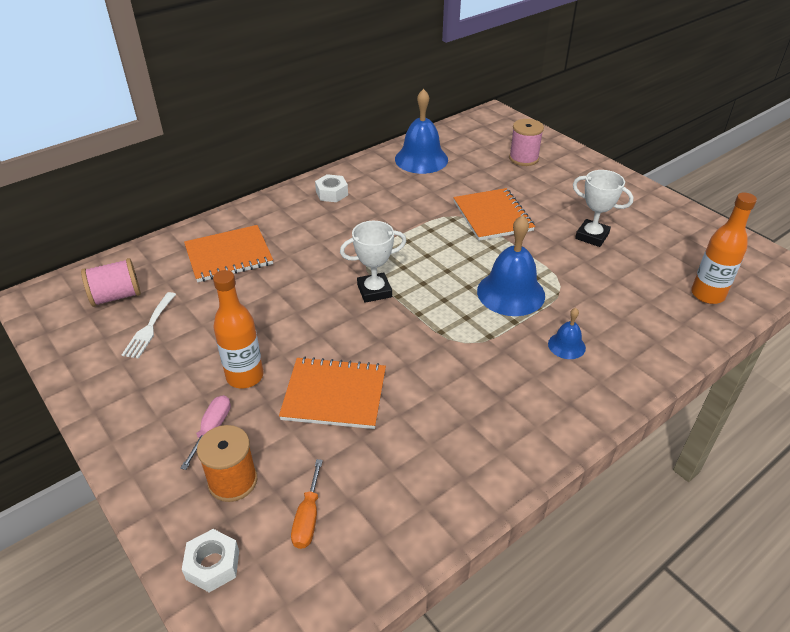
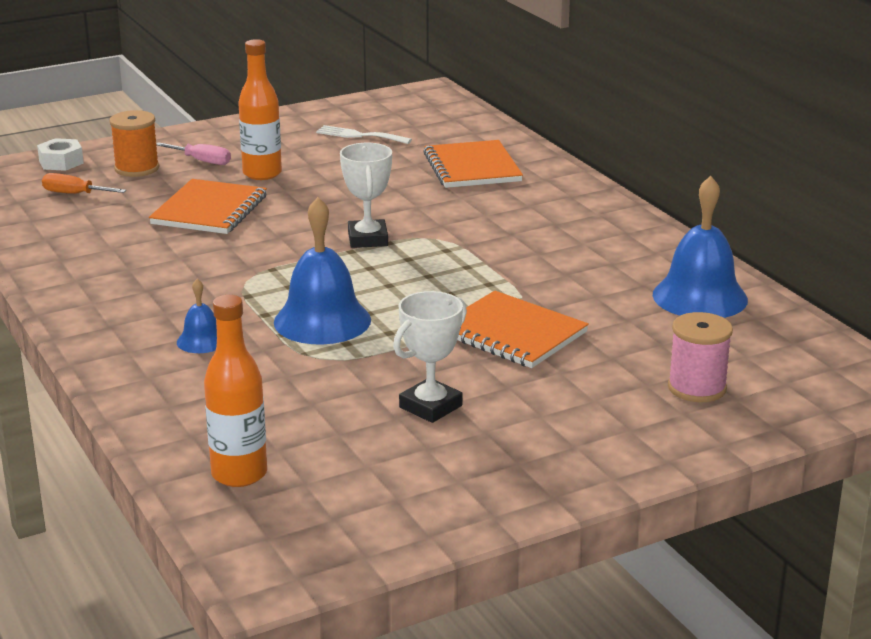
camera: 100 degrees right, 15 degrees down
(116, 296) = (418, 121): pink spool -> none
(332, 193) = (603, 227): white nut -> none
(492, 216) = (512, 333): orange notebook -> orange notebook turned 45 degrees clockwise

